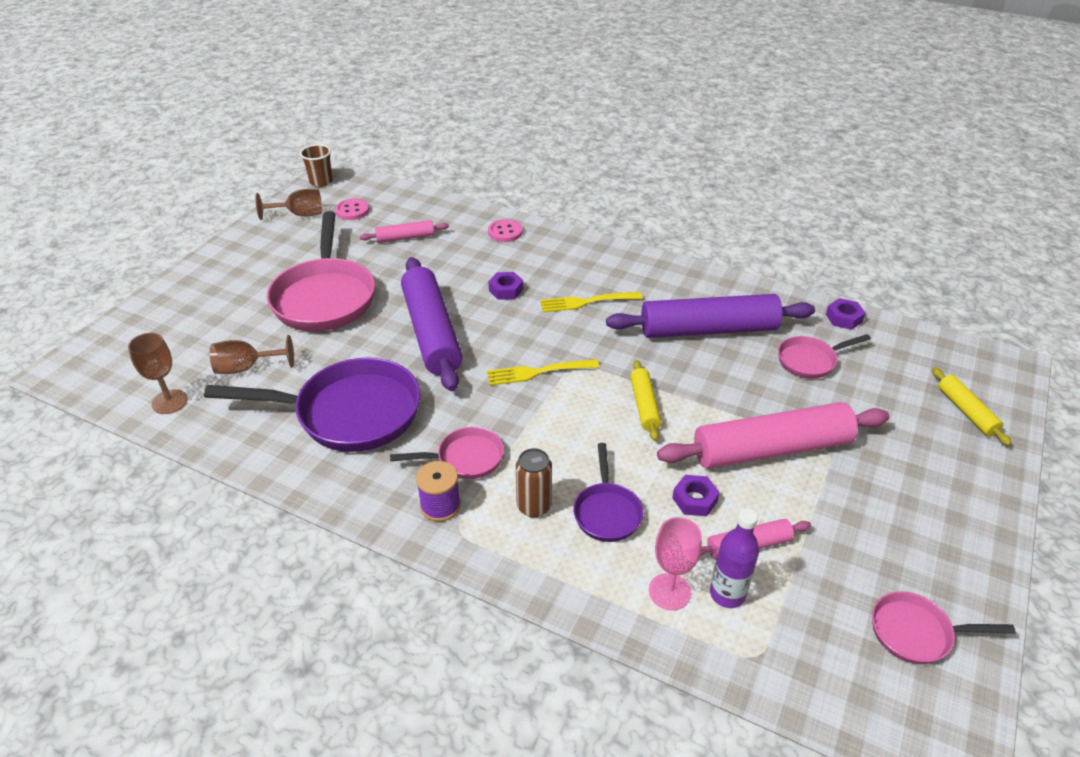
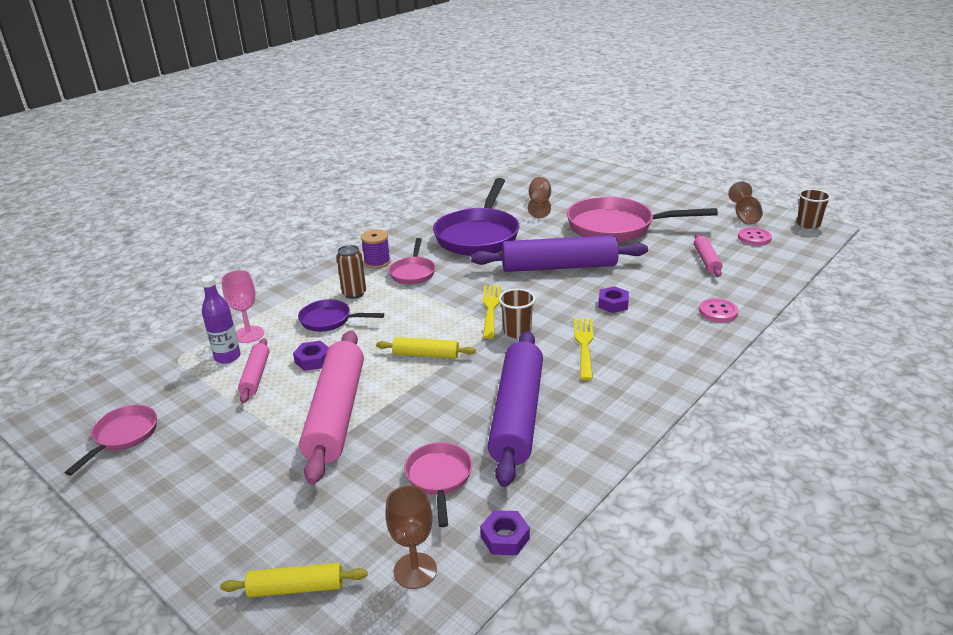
camera: 105 degrees right, 10 degrees down
(169, 402) = (515, 185): brown goblet -> brown goblet (415, 570)
(577, 347) = (517, 331): none -> brown cup

